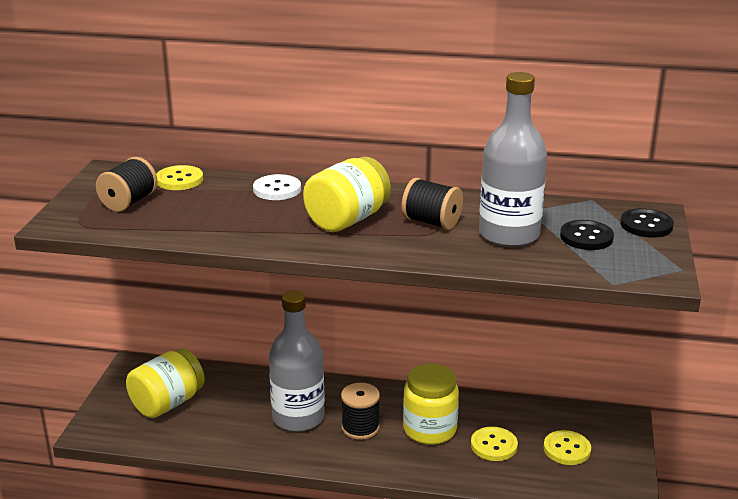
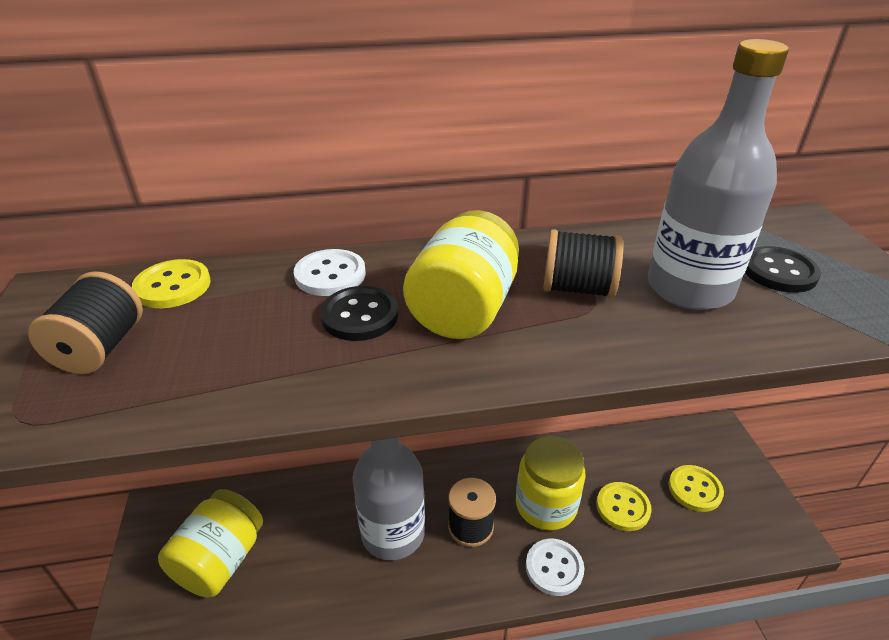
camera: 20 degrees left, 10 degrees up
(411, 465) = (554, 568): none -> white button
(646, 225) = (819, 239): black button -> black button (360, 316)

